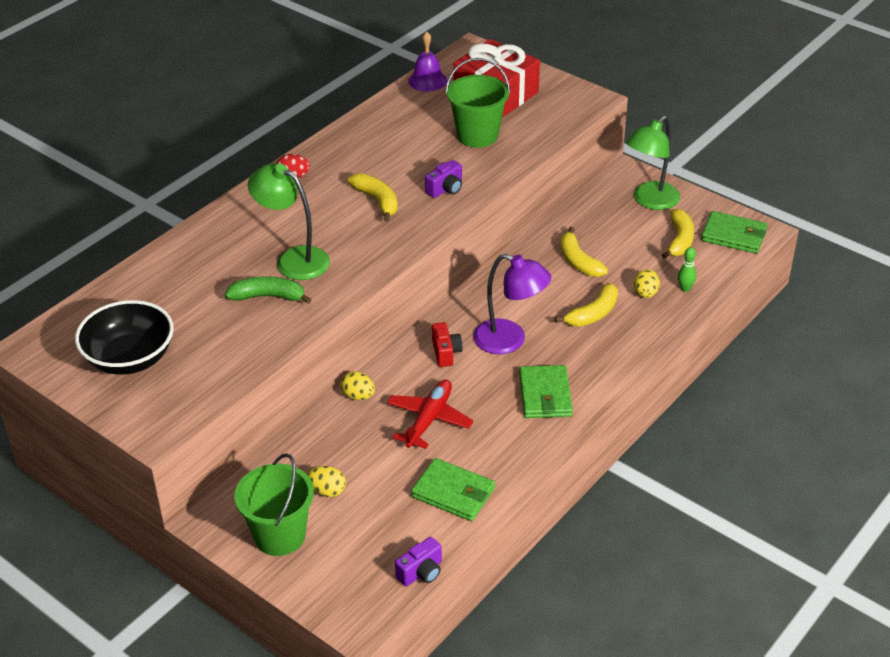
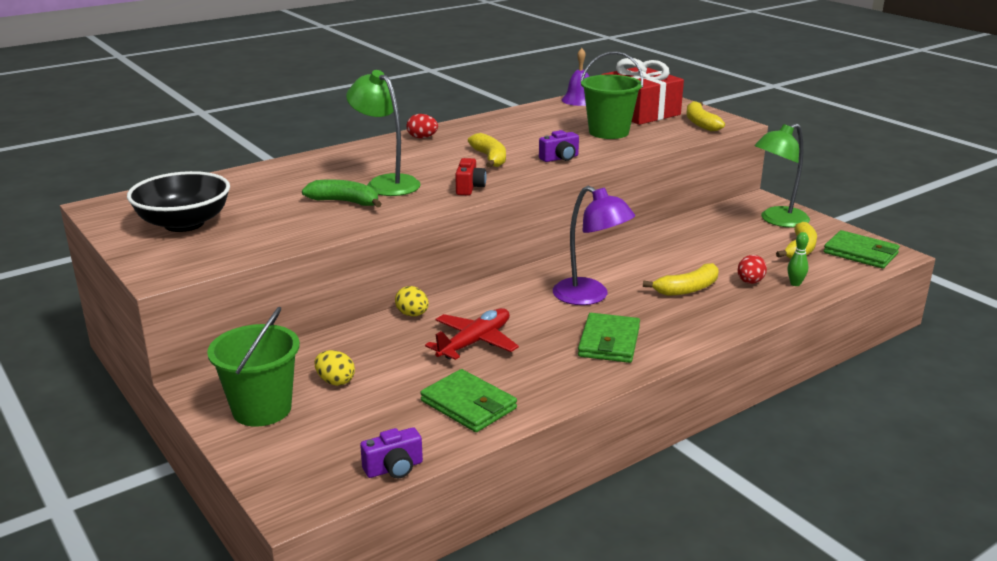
camera: 15 degrees right, 15 degrees down
(445, 352) = (519, 296): red camera -> red camera (469, 188)
(578, 261) = (687, 251): yellow banana -> yellow banana (700, 123)
(645, 294) = (750, 282): yellow egg -> red egg

